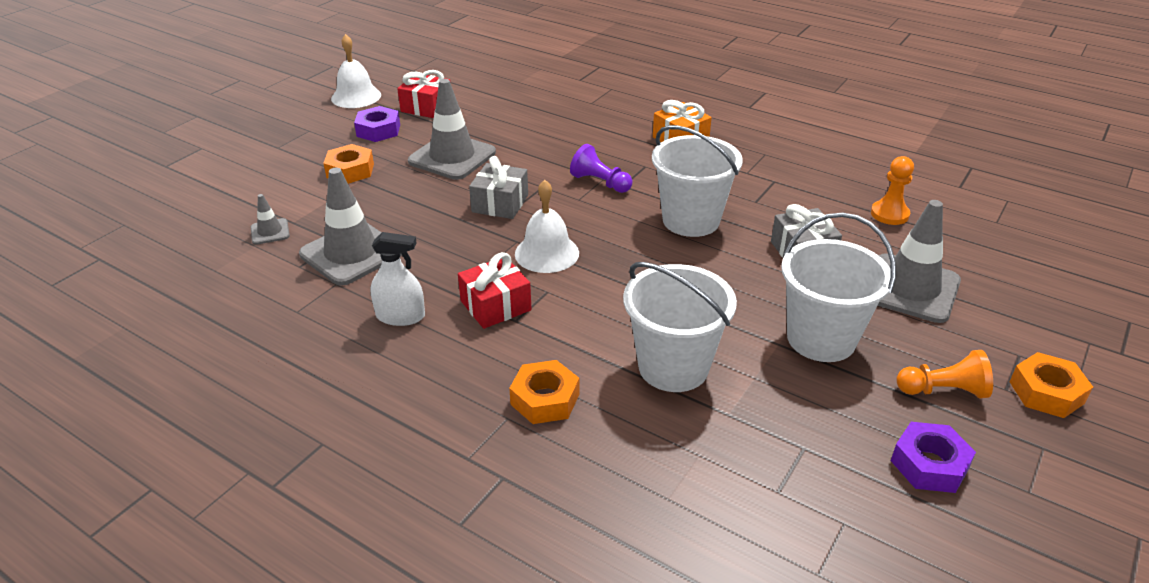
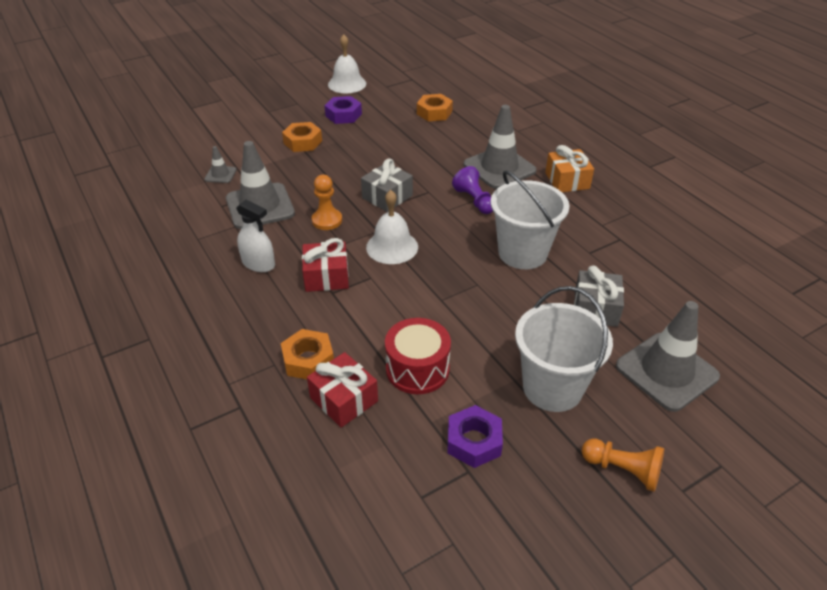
camera: 25 degrees right, 5 degrees up
(426, 107) = (390, 104): red gift -> red gift (344, 399)
(452, 157) = (380, 150): grey traffic cone -> grey traffic cone (499, 168)
(673, 367) = (417, 369): white bucket -> red drum
(889, 214) = (702, 299): orange pawn -> orange pawn (327, 220)
(929, 464) = (559, 527): purple nut -> purple nut (474, 441)
(1046, 392) = (718, 508): orange nut -> orange nut (434, 112)

